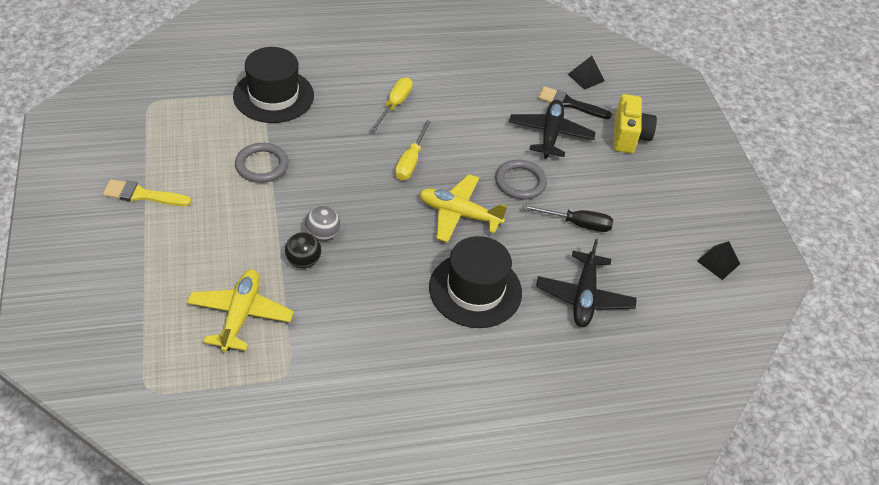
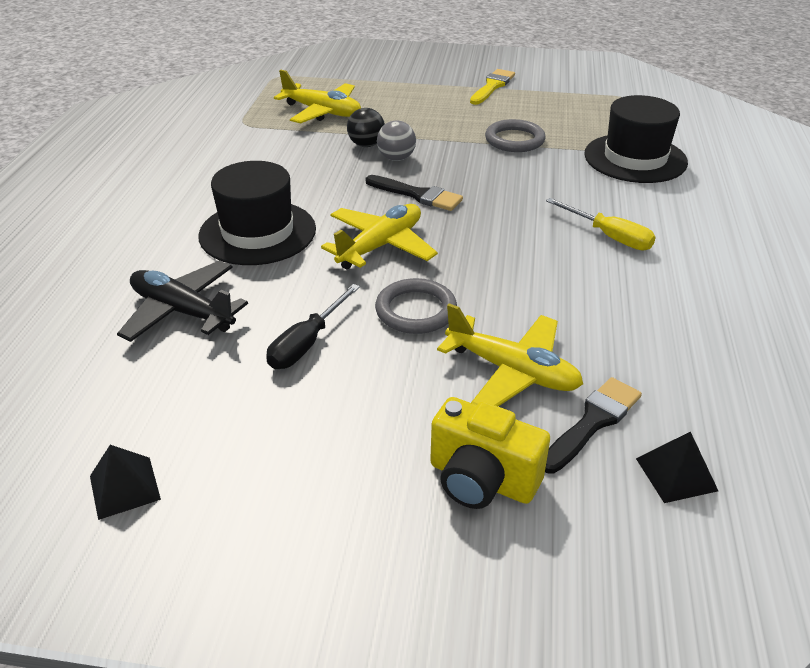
camera: 115 degrees right, 10 degrees down
(379, 209) = (417, 195): none -> black brush
(410, 161) = (490, 229): yellow screwdriver -> none
(550, 134) = (512, 371): black plane -> yellow plane

